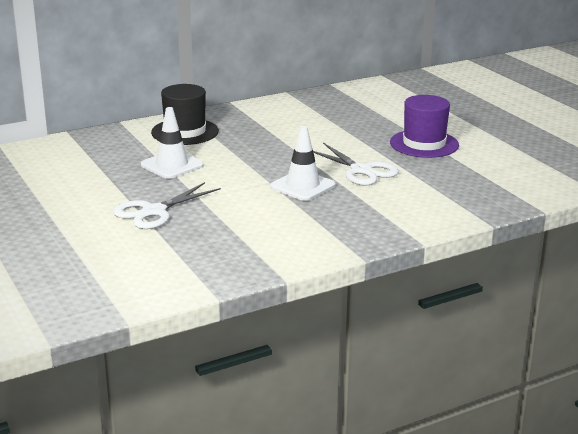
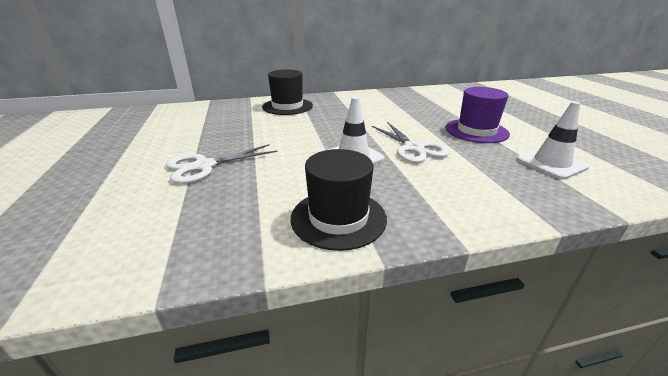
camera: 15 degrees right, 5 degrees up
(172, 165) = (257, 128): white traffic cone -> white traffic cone (551, 163)
(316, 237) = (338, 218): none -> black hat

